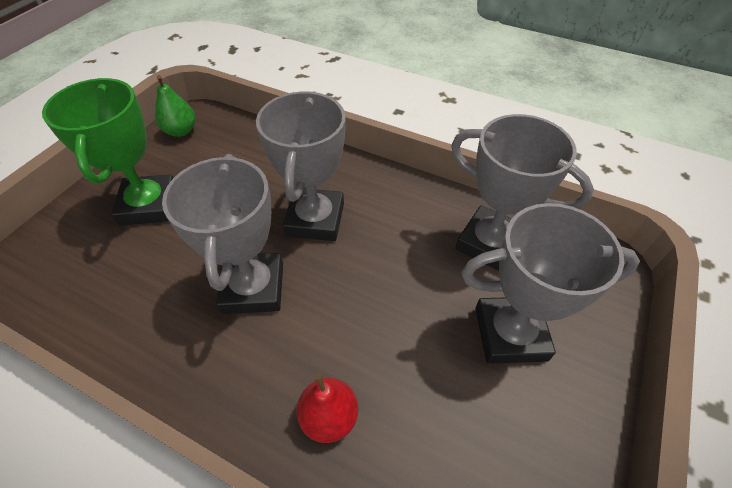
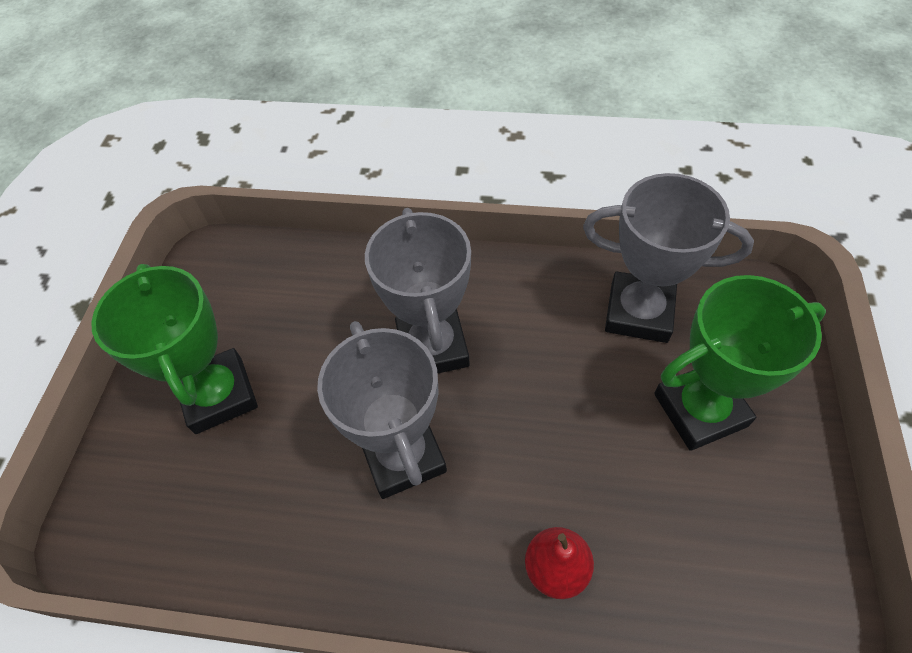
camera: 15 degrees left, 5 degrees up
(181, 131) = (203, 281): green pear -> none
(510, 334) = (700, 410): grey trophy -> green trophy

